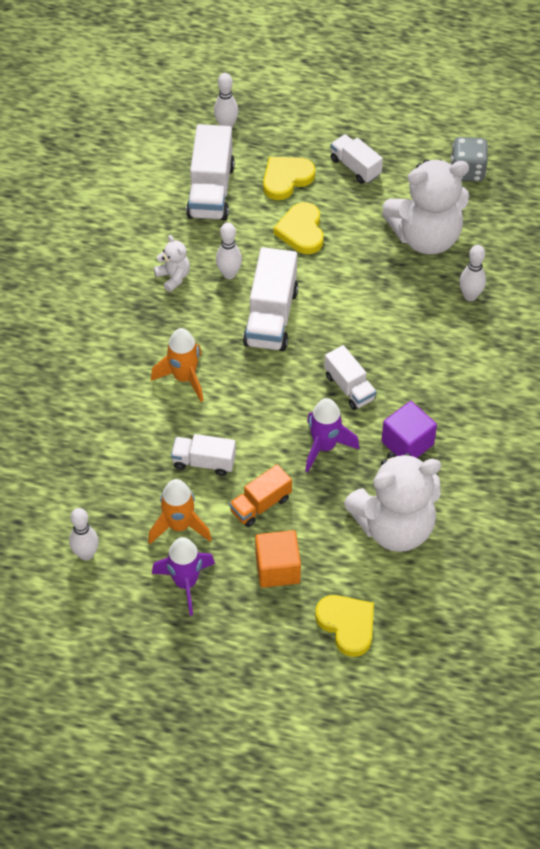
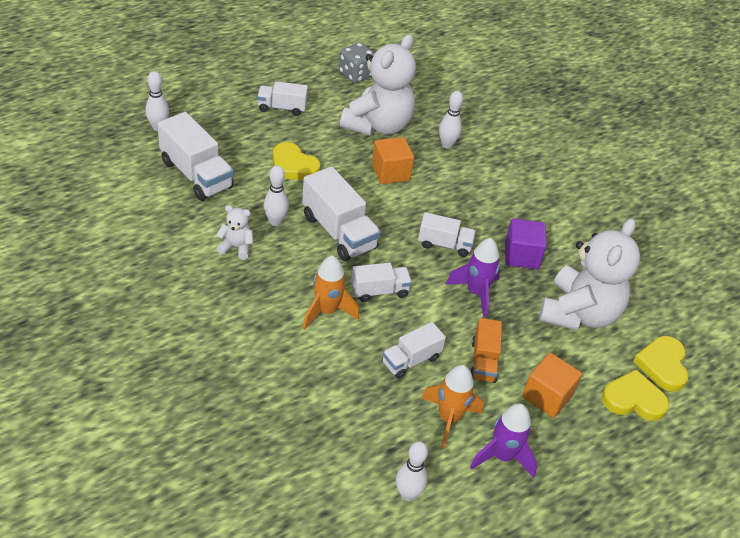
camera: 50 degrees left, 10 degrees down
(245, 390) = (379, 291): none -> white truck
(286, 179) = (243, 139): yellow heart -> yellow heart (662, 365)
(382, 290) = (390, 172): none -> orange cube

